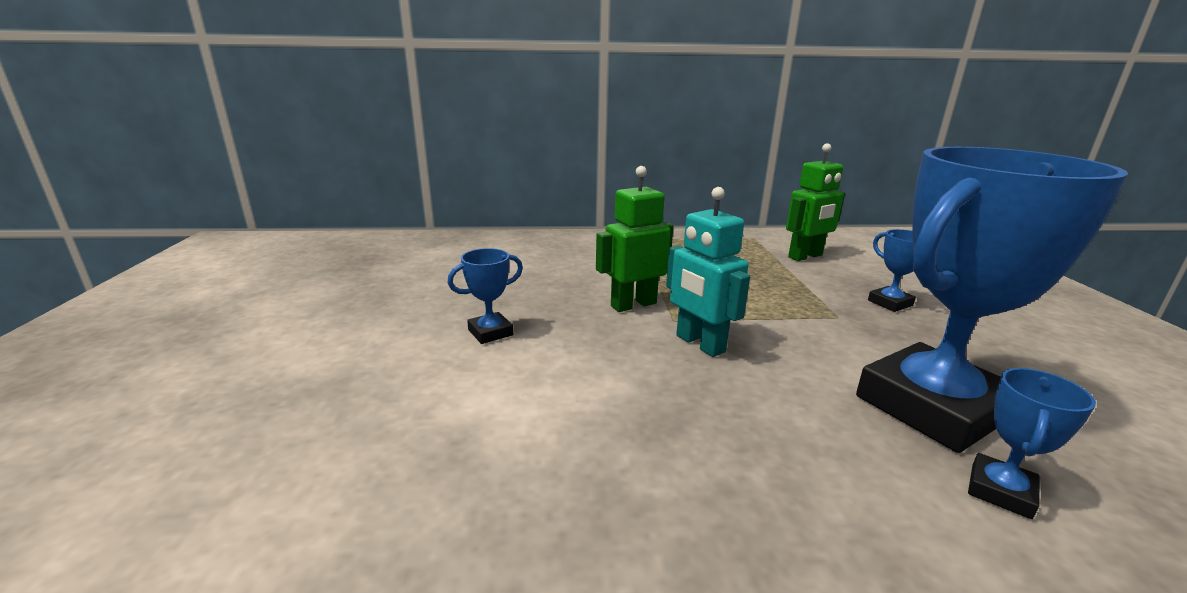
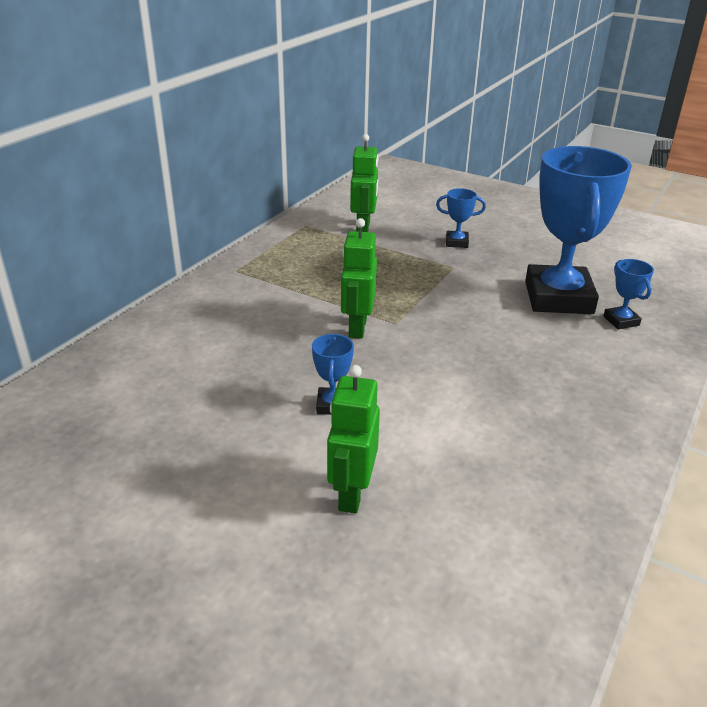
camera: 55 degrees left, 10 degrees up
(351, 387) = (351, 493): none -> green robot
(699, 344) = (437, 329): turquoise robot -> none

